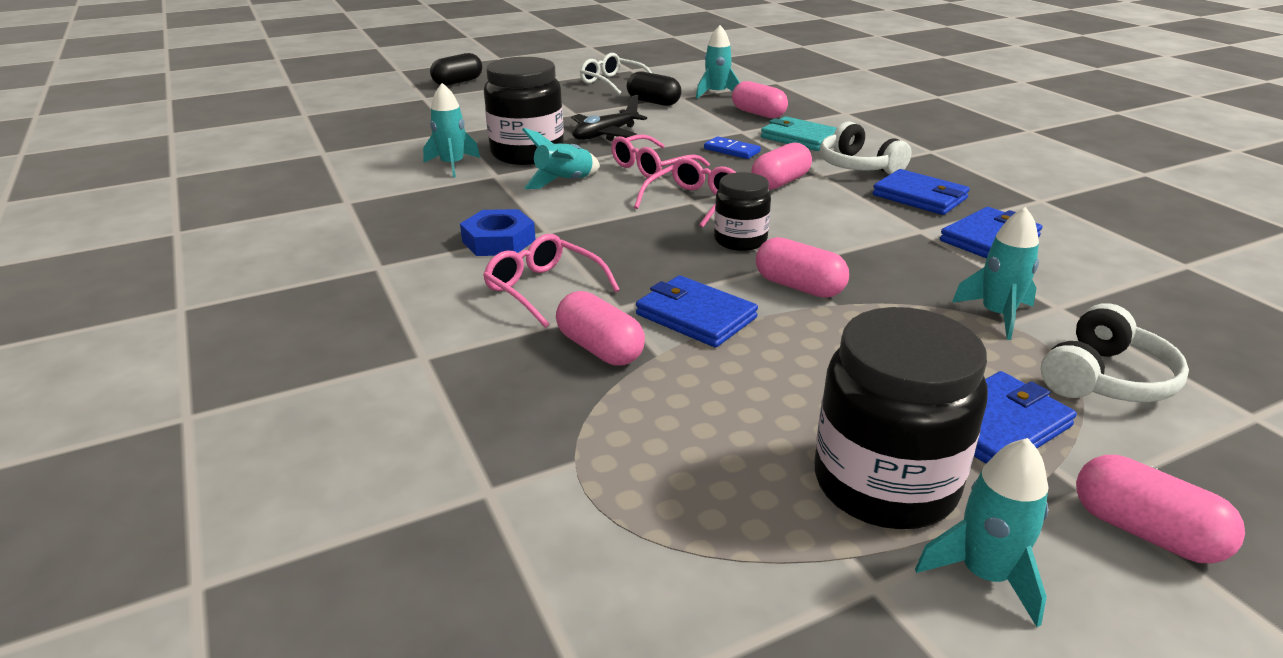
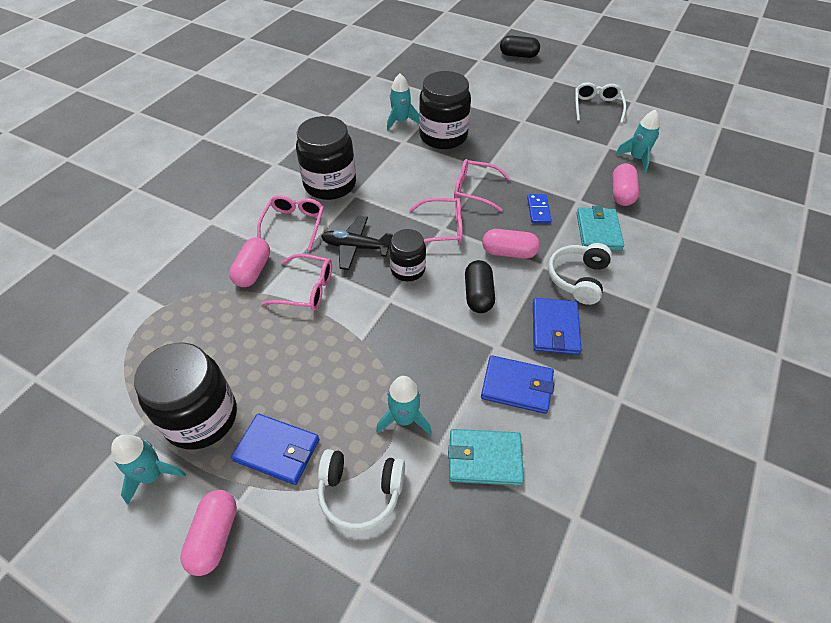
camera: 55 degrees right, 20 degrees up
(499, 241) = (330, 184): blue nut -> black jar
(564, 182) = (419, 169): turquoise rocket -> none
(605, 135) = (503, 149): black plane -> black plane (356, 247)
(653, 102) = (583, 140): black capsule -> black capsule (478, 295)
(695, 316) = (307, 289): blue wallet -> pink glasses
(799, 287) = (370, 316): pink capsule -> none
(1086, 286) = (484, 459): none -> turquoise wallet

